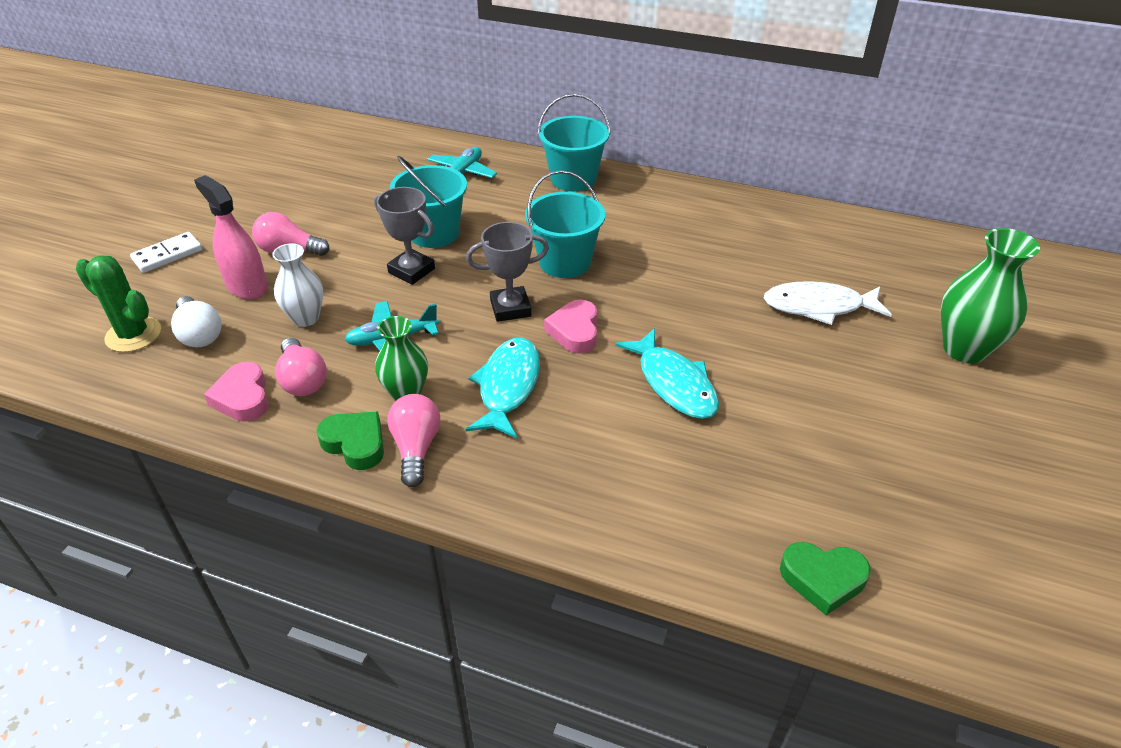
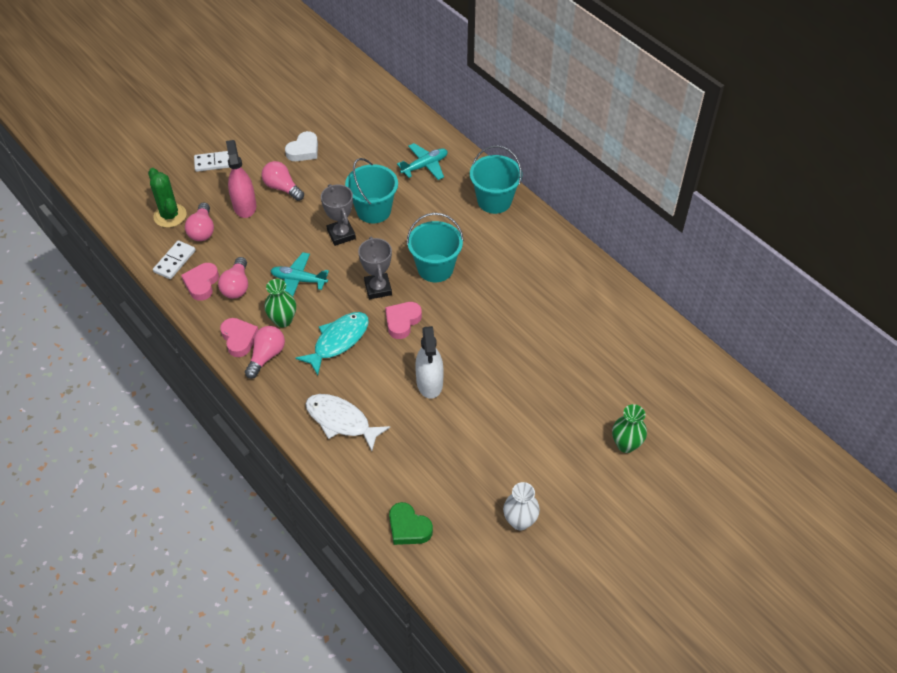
camera: 30 degrees right, 10 degrees up
(178, 386) = (175, 261): none -> white domino
(199, 334) = (202, 230): white light bulb -> pink light bulb
(290, 205) = (304, 150): none -> white heart
(306, 318) = (262, 244): white vase -> white vase (520, 521)
(355, 443) = (239, 339): green heart -> pink heart
(510, 308) = (378, 288): grey trophy -> grey trophy turned 60 degrees clockwise
(674, 383) = (429, 382): turquoise fish -> white spray bottle
(819, 306) = (564, 372): white fish -> white fish (341, 421)
(964, 349) = (626, 444): green vase -> green vase, size x0.65

